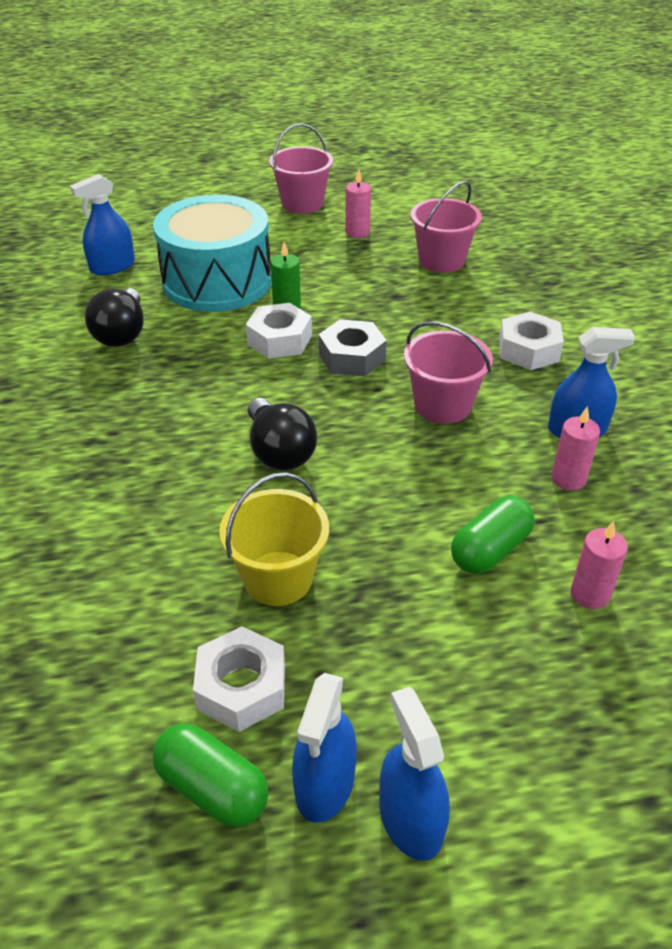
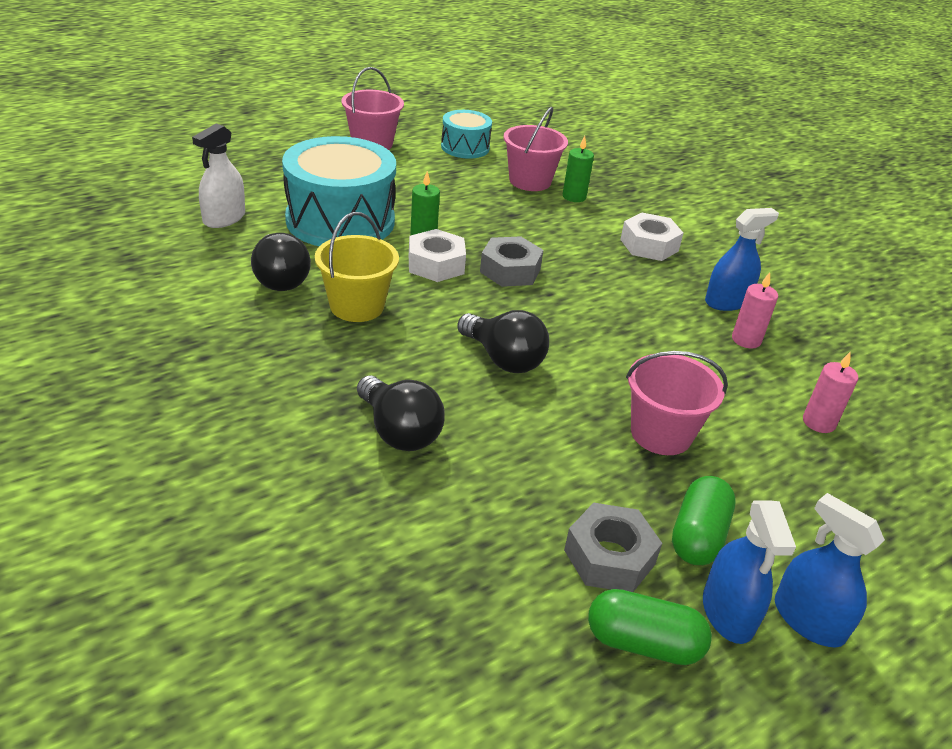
camera: 25 degrees left, 5 degrees down
(112, 266) = (224, 218): blue spray bottle -> white spray bottle
(127, 507) = (399, 431): none -> black light bulb
(241, 687) = (609, 557): white nut -> grey nut
(278, 578) = (576, 463): yellow bucket -> yellow bucket (357, 306)
(357, 232) = (440, 164): pink candle -> none
(396, 216) = (465, 147): none -> turquoise drum
(442, 405) = (612, 299): pink bucket -> pink bucket (661, 434)
(479, 283) = (574, 197): none -> green candle
(490, 550) = (726, 405): green capsule -> green capsule (697, 536)

